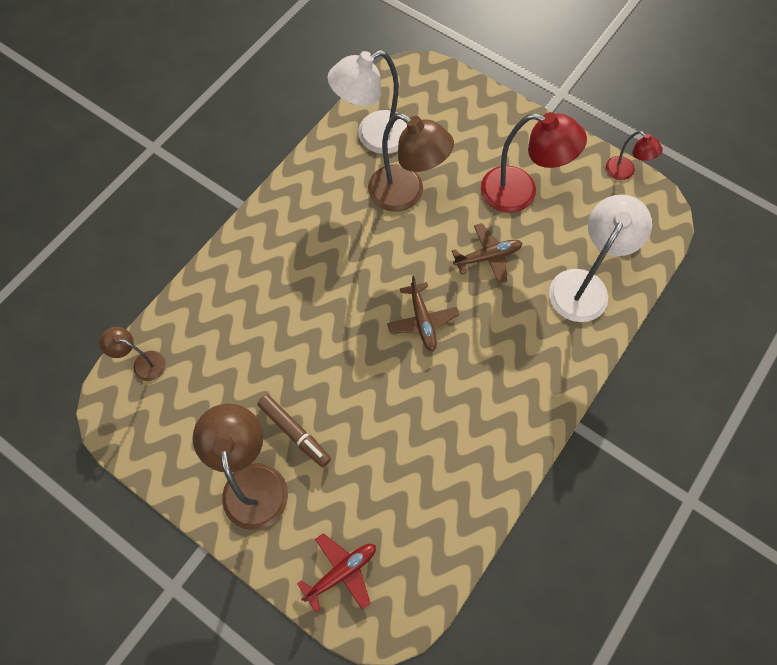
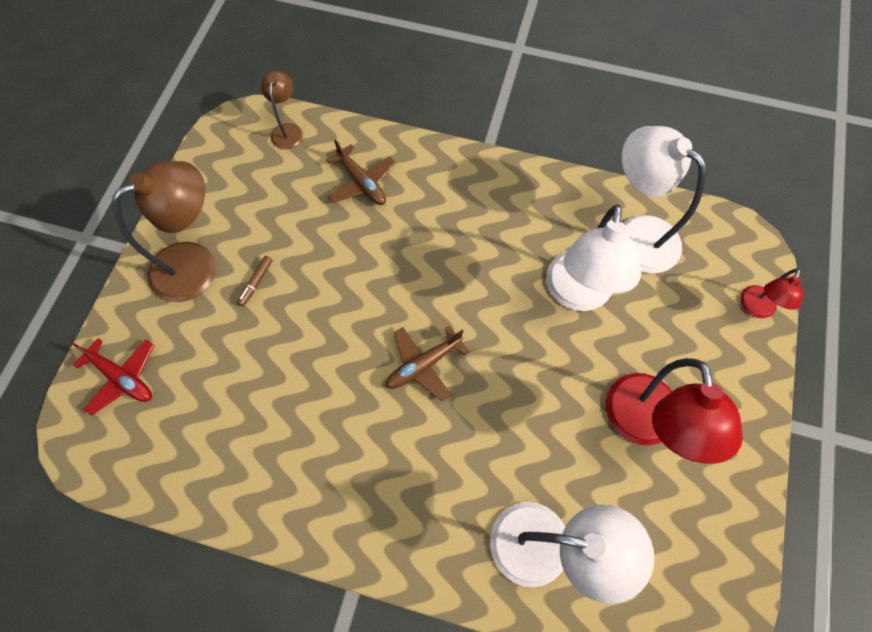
camera: 70 degrees right, 0 degrees up
(294, 432) = (256, 282): brown marker -> brown marker, size x0.57
(406, 194) = (577, 294): brown lamp -> white lamp
(488, 257) = (536, 413): brown plane -> brown plane (362, 183)
(625, 172) = (748, 560): red lamp -> red lamp (755, 309)

